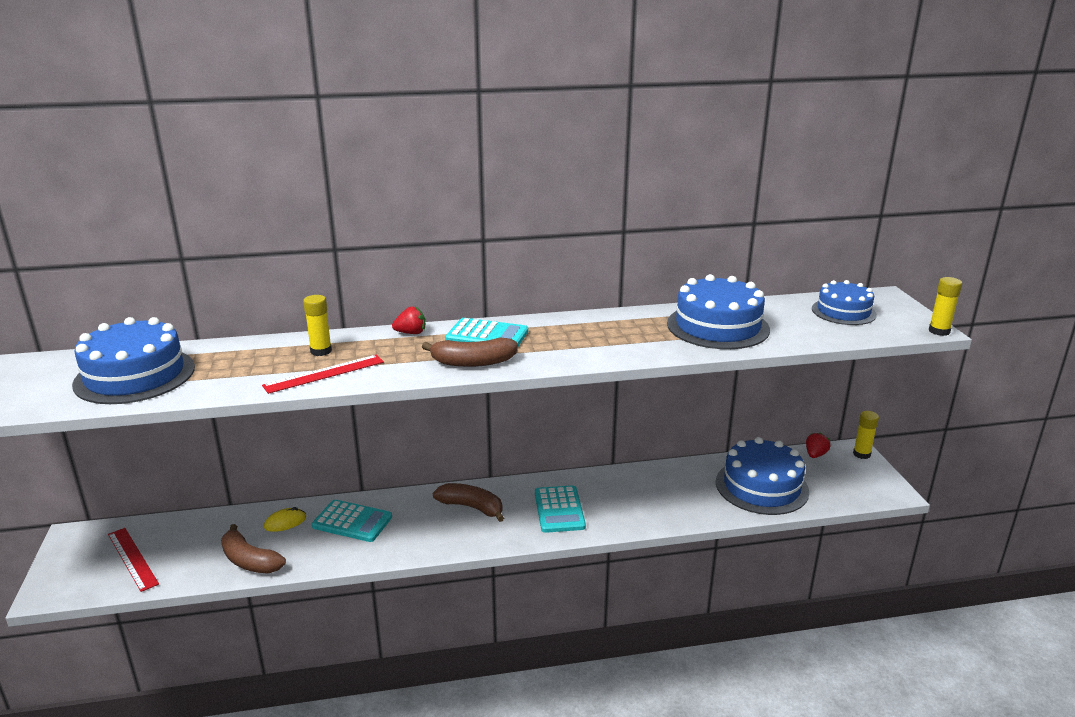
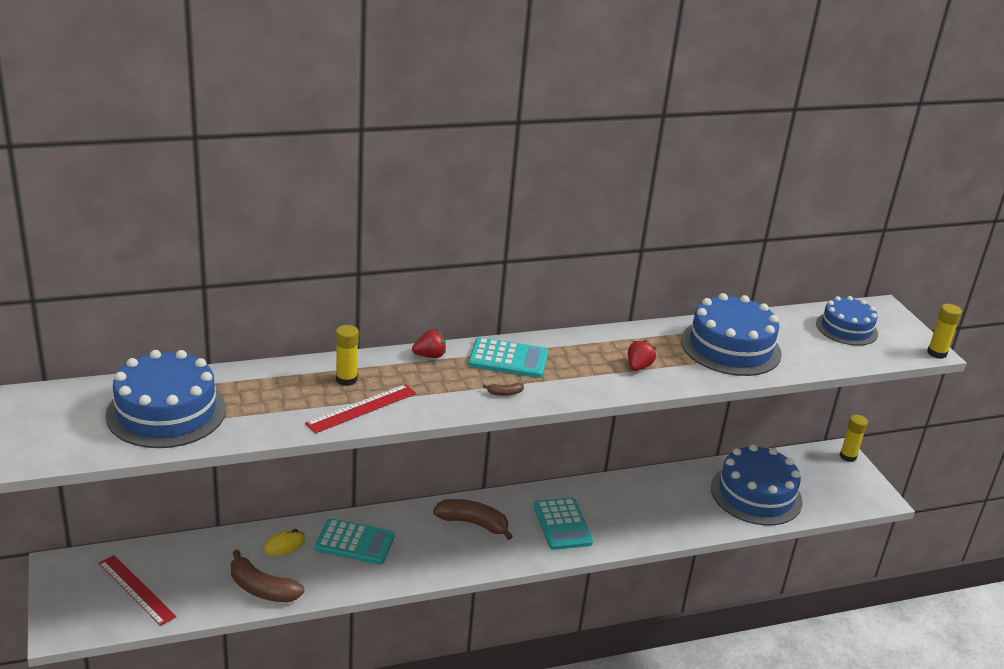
camera: 10 degrees left, 5 degrees up
(473, 362) = (505, 393): brown banana -> brown banana, size x0.44
(815, 455) = (803, 458): red strawberry -> red strawberry (638, 367)

